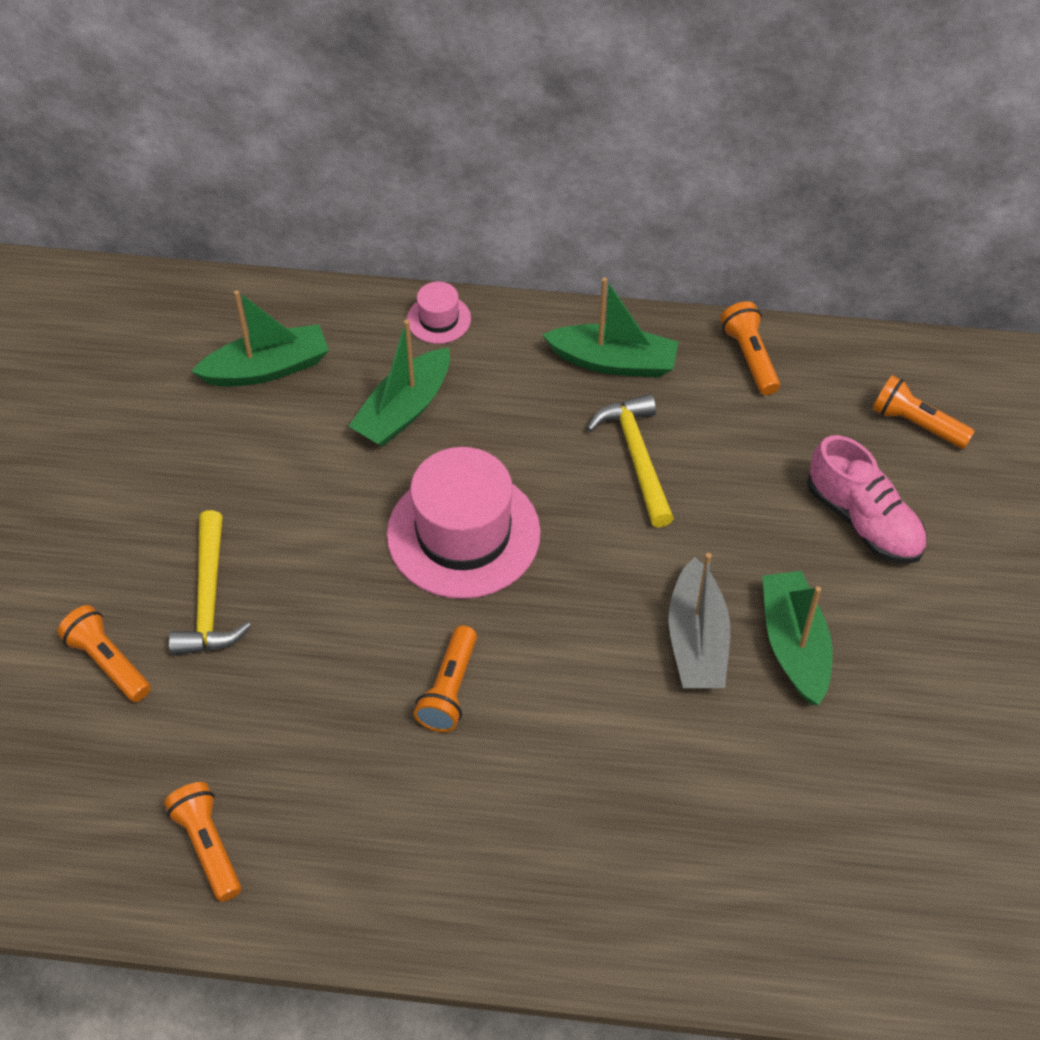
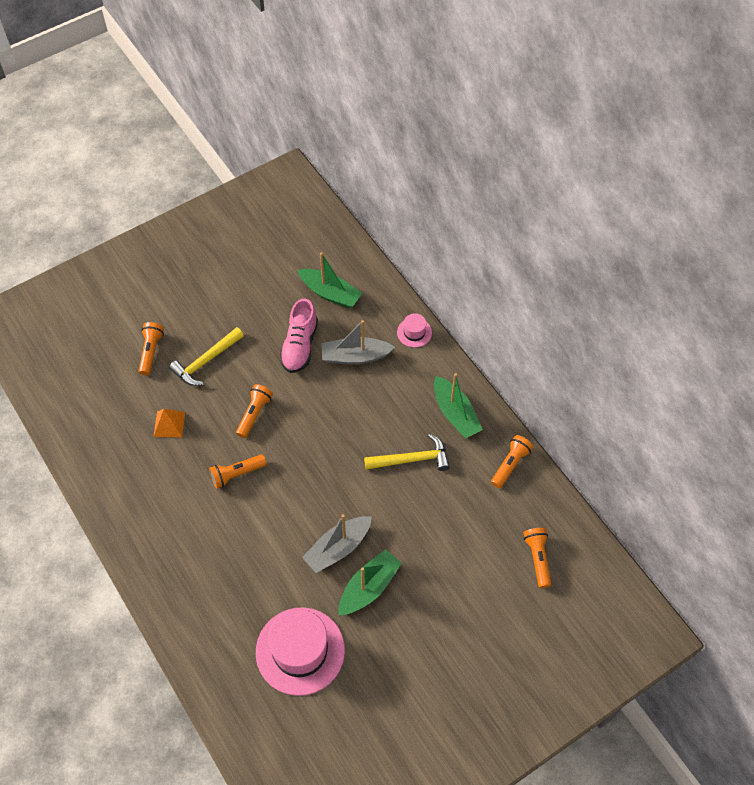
camera: 50 degrees right, 5 degrees up
(208, 846) = (104, 445): orange flashlight -> orange flashlight (254, 414)
(267, 724) = (169, 424): none -> orange pyramid
(404, 410) = (355, 356): green boat -> grey boat
(463, 534) = (313, 424): pink hat -> pink hat (300, 651)
(637, 458) = (411, 459): yellow hammer -> yellow hammer turned 45 degrees clockwise
(863, 521) = (460, 572): pink shoe -> pink shoe (299, 346)

